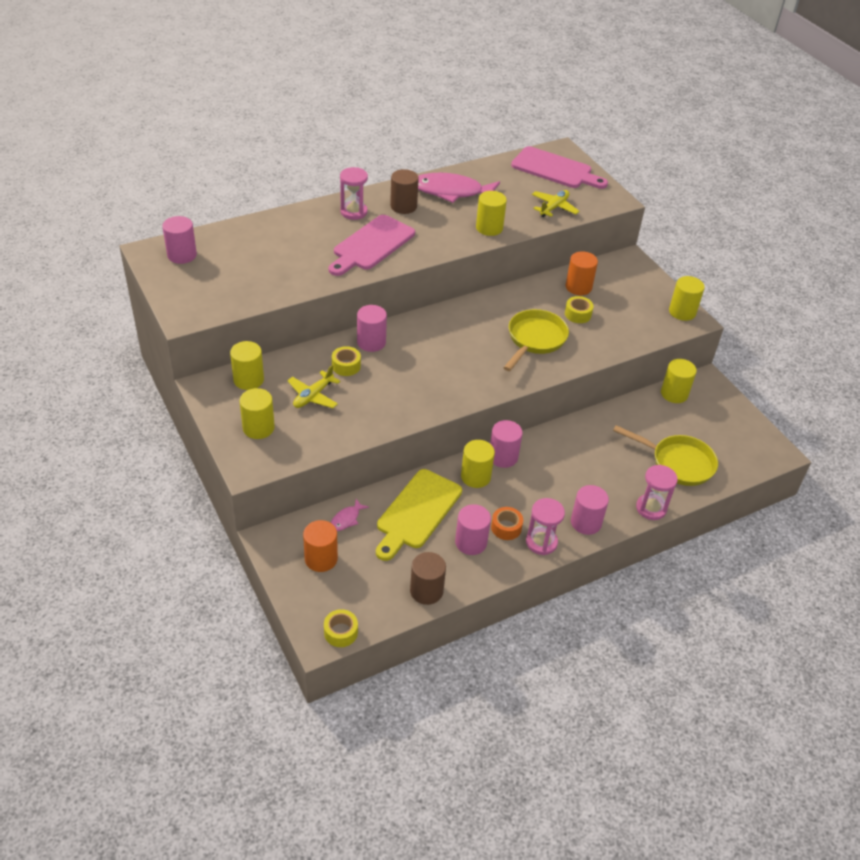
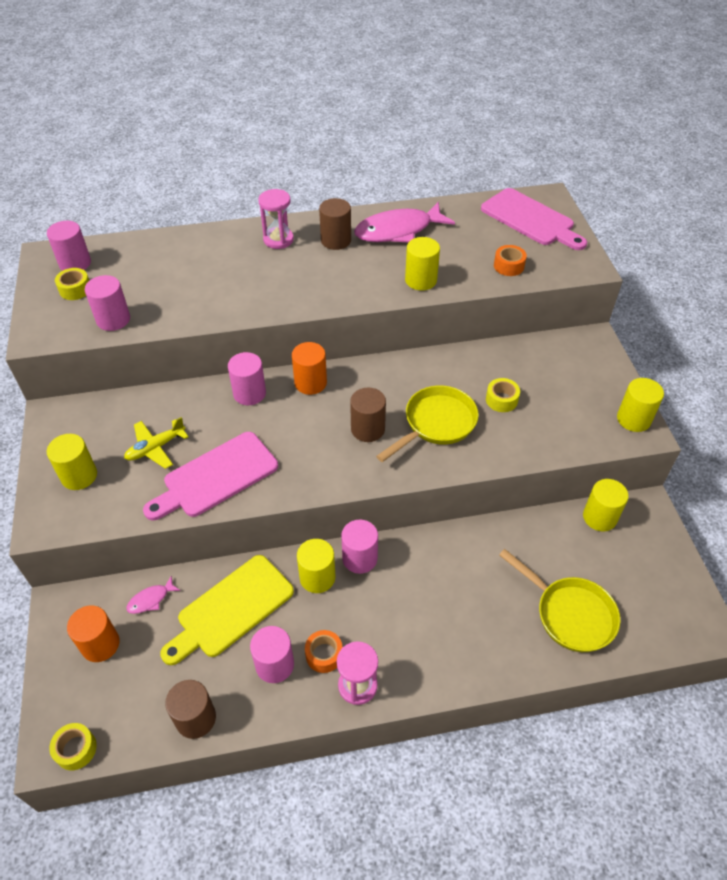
camera: 20 degrees right, 5 degrees up
(248, 380) = (99, 415): yellow cylinder -> none
(346, 366) = (208, 417): yellow tape -> yellow tape (75, 289)
(371, 245) = (278, 281): pink cutting board -> pink cutting board (216, 477)
(452, 192) = (398, 231): pink fish -> pink fish turned 45 degrees counterclockwise
(482, 352) = (368, 429): none -> brown cylinder
(554, 207) = (508, 266): yellow plane -> orange tape
(578, 287) = (516, 365): orange cylinder -> orange cylinder (310, 383)
(586, 522) = (422, 671): pink cylinder -> pink cylinder (113, 319)
(651, 508) = (512, 671): pink hourglass -> none

